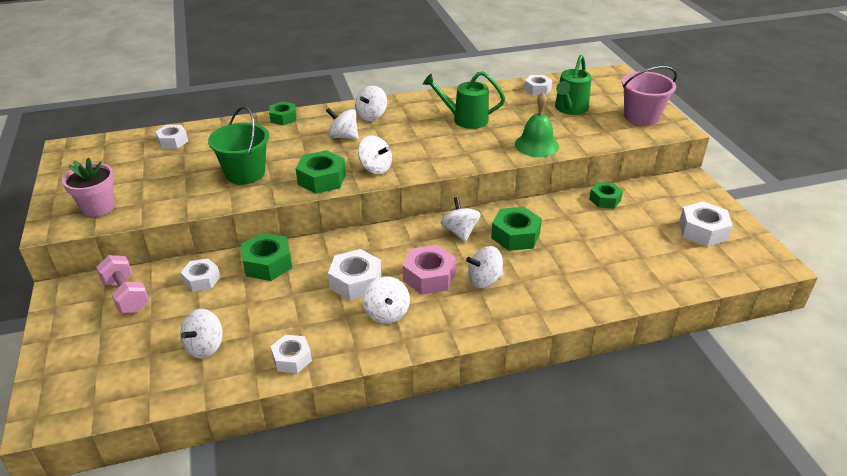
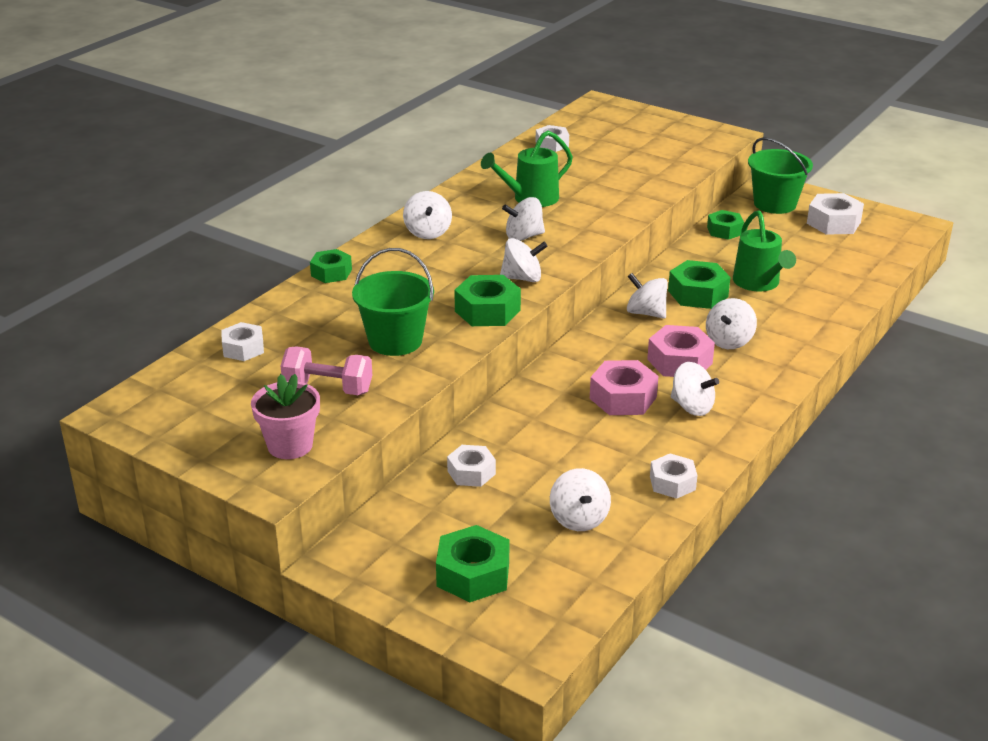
camera: 40 degrees left, 5 degrees down
(126, 296) = (418, 526): pink dumbbell -> pink dumbbell (328, 388)
(267, 264) = (513, 426): green nut -> green nut (473, 574)
(343, 137) = (435, 264): white spinning top -> white spinning top (524, 237)
(355, 282) = (623, 398): white nut -> pink nut
(536, 145) = (636, 196): green bell -> none
(569, 109) = (612, 152): green watering can -> green watering can (759, 283)
(641, 117) = (685, 136): pink bucket -> none
(675, 196) = (775, 204): none -> green bucket

